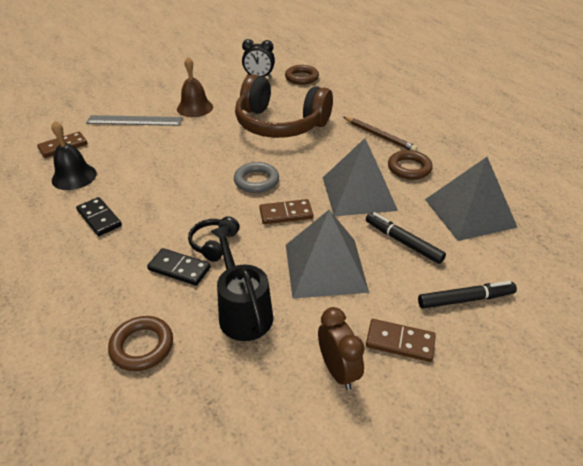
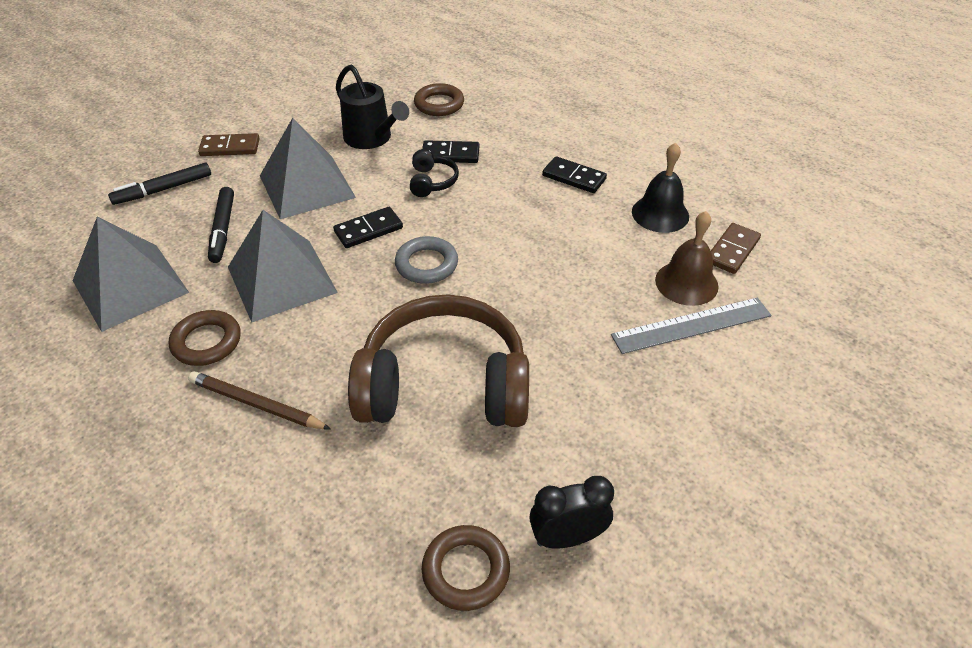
camera: 160 degrees right, 5 degrees up
(195, 108) = (623, 386): brown bell -> brown bell (686, 283)
(286, 214) = (368, 230): brown domino -> black domino
(338, 370) = (280, 122): brown clock -> none
(403, 242) = (223, 229): black marker -> black marker turned 60 degrees clockwise

